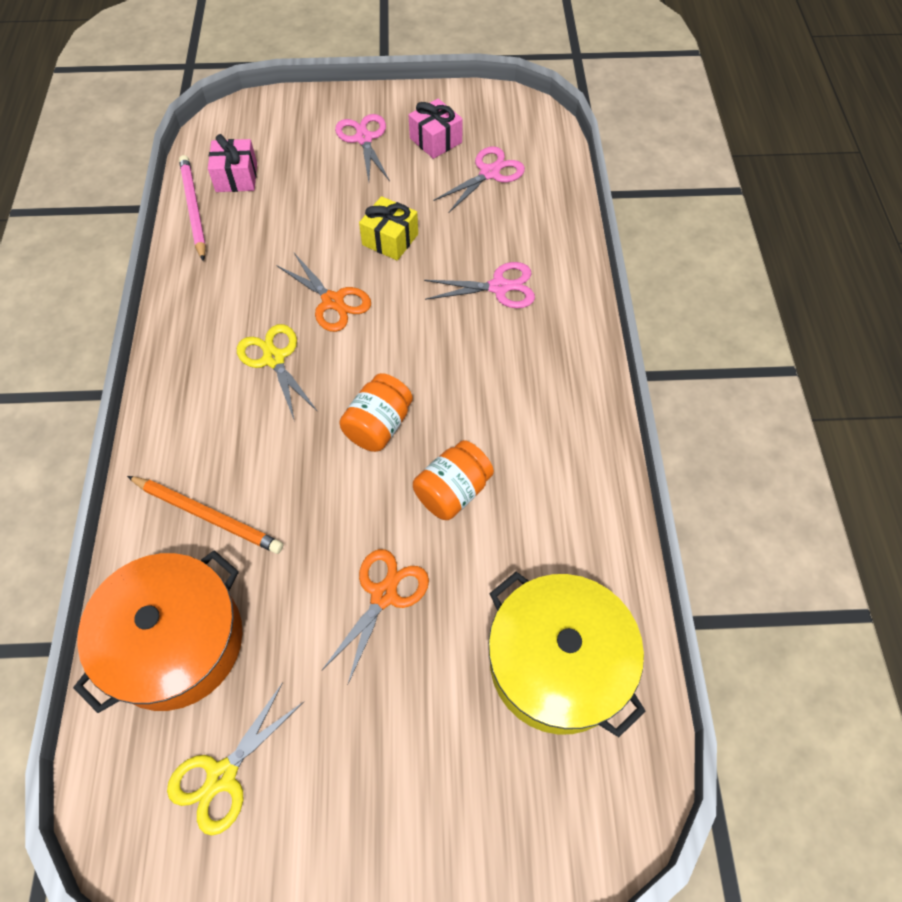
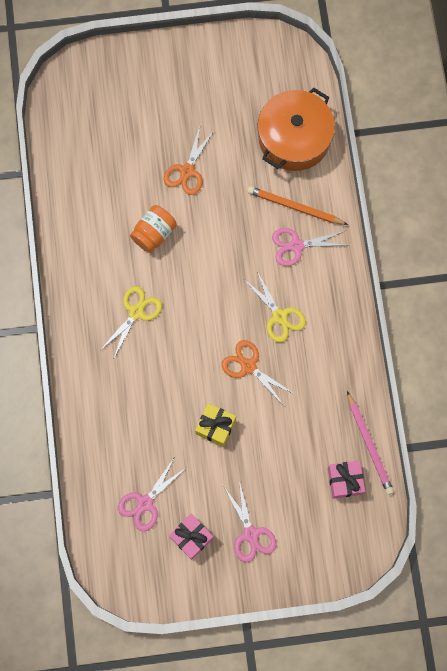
camera: 175 degrees right, 15 degrees up
(222, 776) = (254, 80): yellow scissors -> yellow scissors (136, 312)
(378, 426) = (204, 273): orange jar -> none
(499, 287) = (133, 389): pink scissors -> pink scissors (296, 245)
(558, 663) = (92, 144): yellow pot -> none

